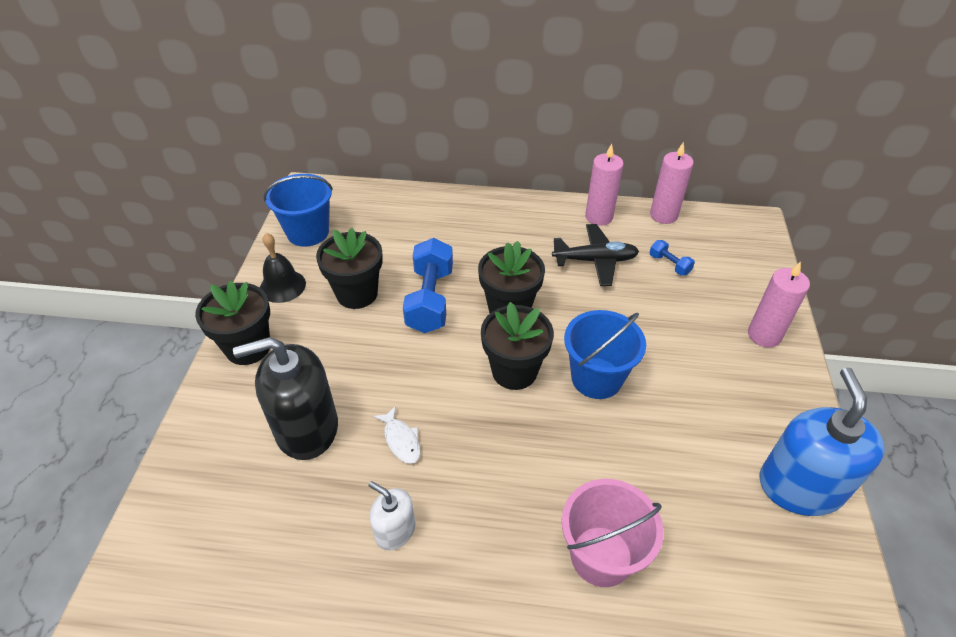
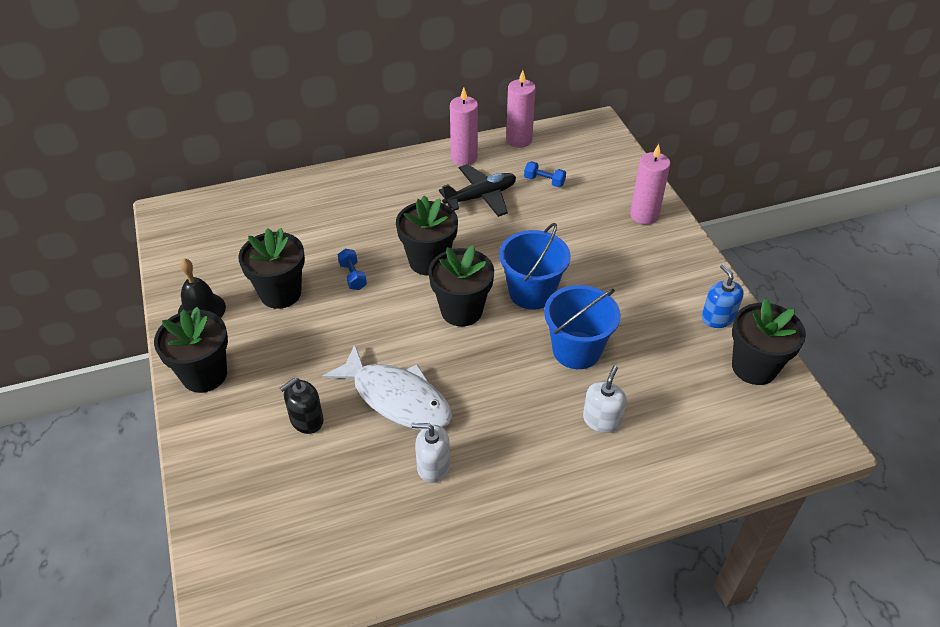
camera: 25 degrees left, 0 degrees up
(306, 428) = (306, 420): black soap dispenser -> black soap dispenser, size x0.52
(308, 232) = (194, 253): blue bucket -> blue bucket (576, 350)
(401, 440) = (397, 398): white fish -> white fish, size x2.16
(430, 299) = (353, 276): blue dumbbell -> blue dumbbell, size x0.47
(601, 556) = (601, 420): pink bucket -> white soap dispenser
(800, 486) = (717, 318): blue soap dispenser -> blue soap dispenser, size x0.52
(820, 567) = (754, 367): none -> black flower pot

